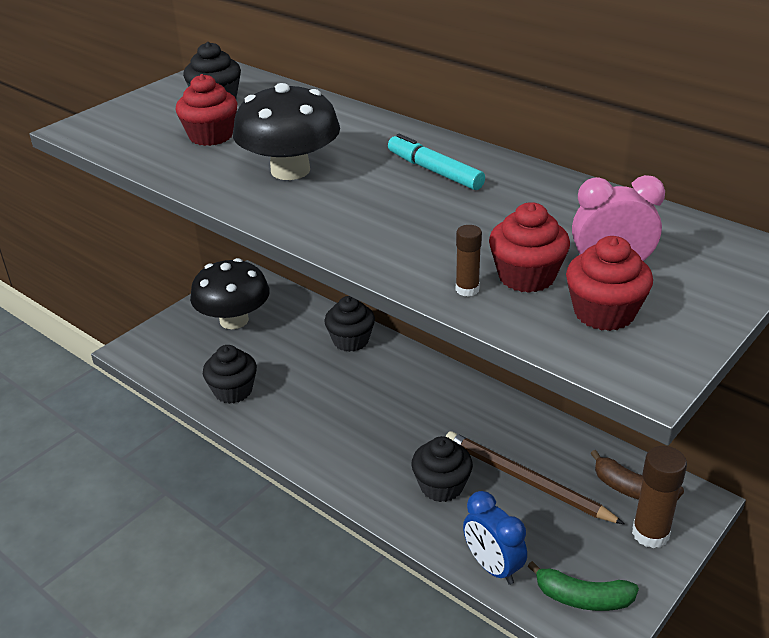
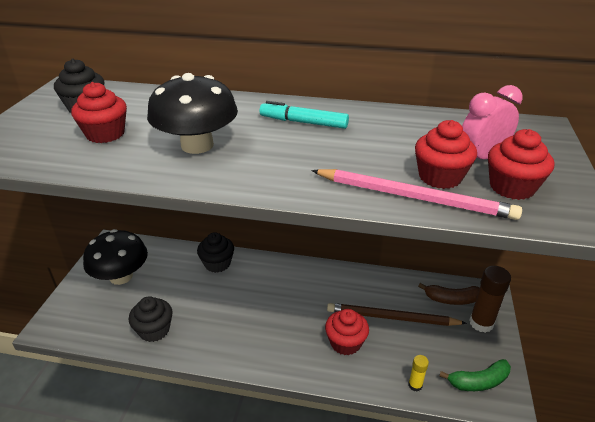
camera: 30 degrees left, 0 degrees up
(441, 486) = (345, 343): black cupcake -> red cupcake
(467, 289) = (414, 197): brown glue stick -> pink pencil
(492, 567) = (415, 385): blue clock -> yellow glue stick

